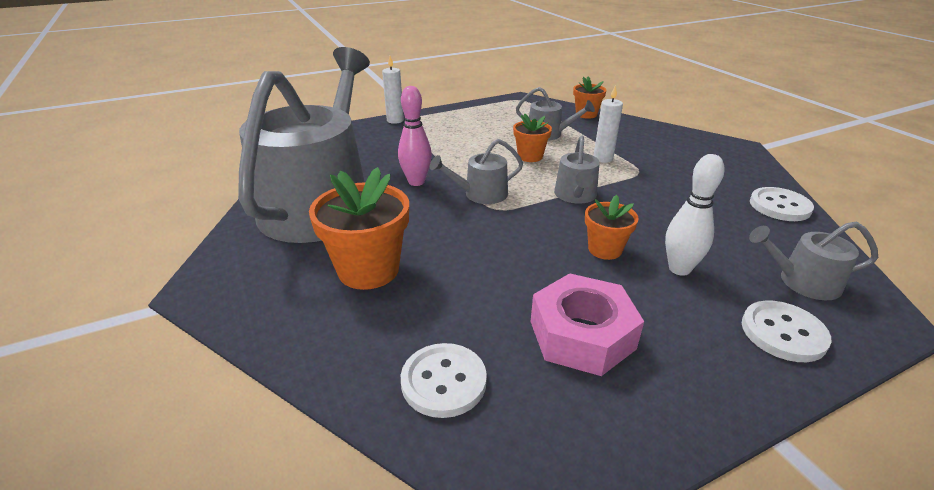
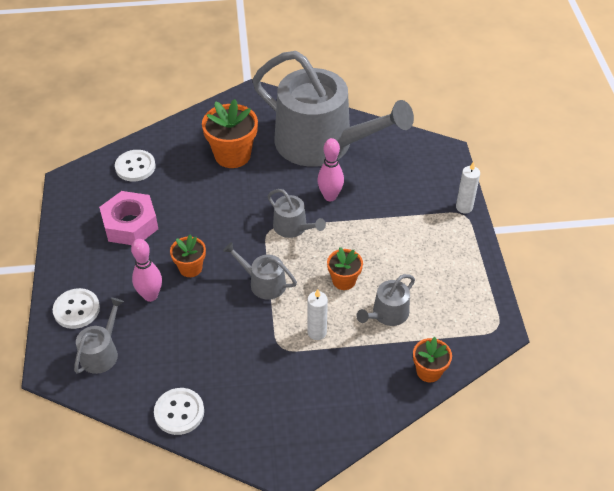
camera: 110 degrees right, 15 degrees up
(480, 194) = (293, 227): grey watering can -> grey watering can turned 135 degrees clockwise
(679, 269) = (150, 296): white bowling pin -> pink bowling pin

